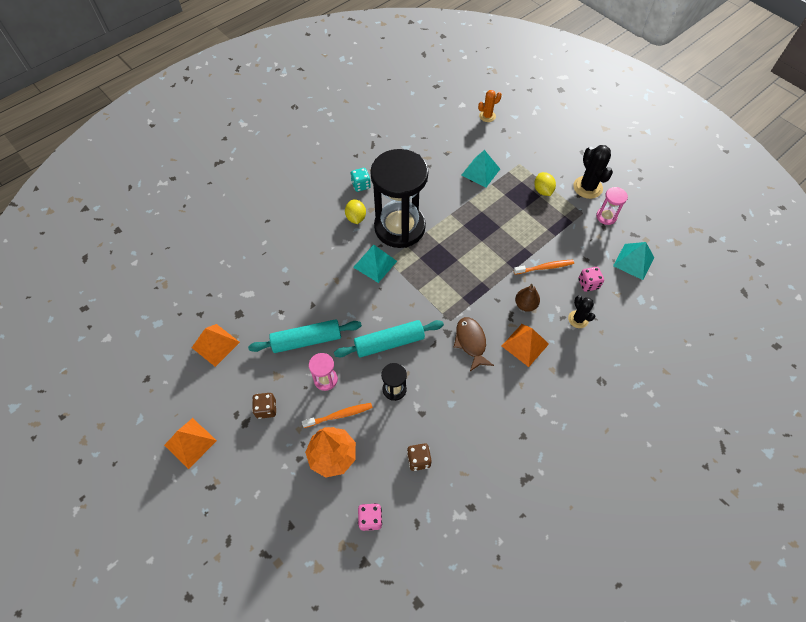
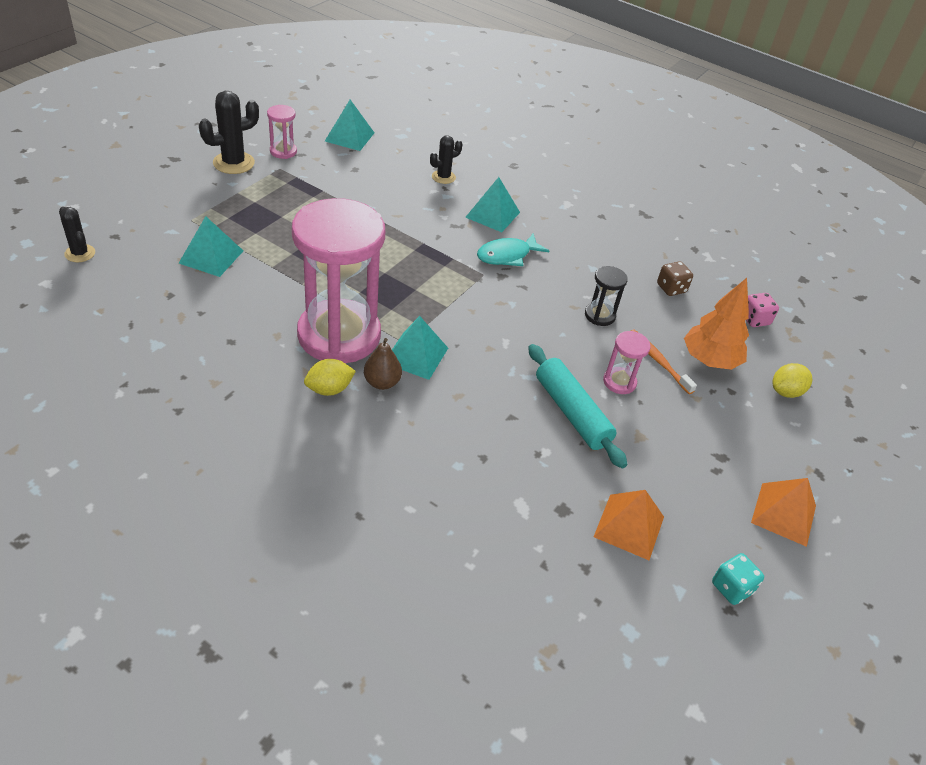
camera: 110 degrees left, 15 degrees down
(266, 409) = (691, 437): brown dice -> none
(361, 185) = (254, 392): turquoise dice -> turquoise dice (731, 588)
(389, 343) = (538, 326): turquoise rolling pin -> none
(399, 227) = (339, 335): black hourglass -> pink hourglass
(471, 342) = (507, 255): brown fish -> turquoise fish
(487, 116) = (80, 253): orange cactus -> black cactus
(525, 305) = (437, 214): brown pear -> brown pear (382, 382)
(525, 345) = (492, 214): orange pyramid -> turquoise pyramid
(542, 190) = (244, 199): yellow lemon -> yellow lemon (786, 392)
(545, 267) = (376, 199): orange toothbrush -> none
(588, 284) = (391, 168): pink dice -> none

